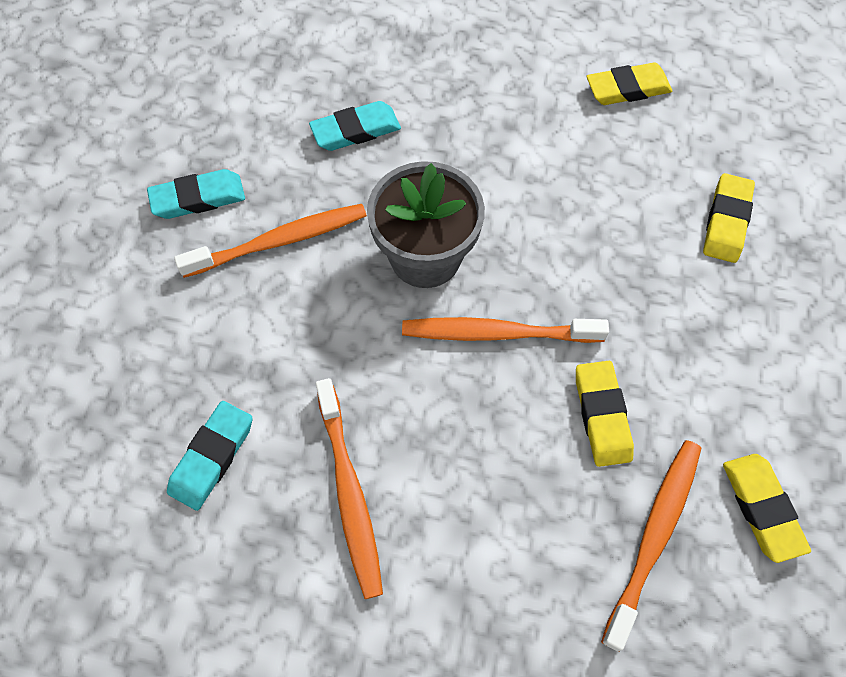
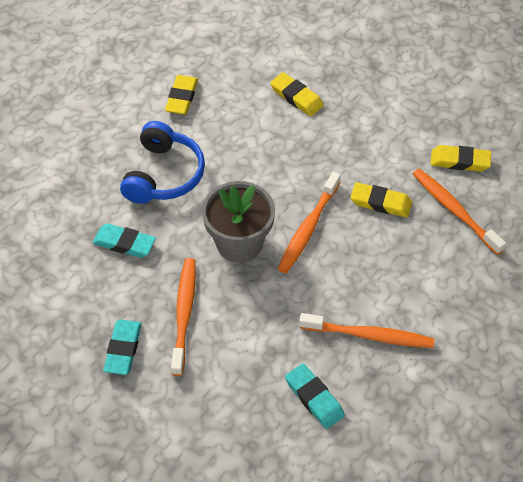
camera: 65 degrees left, 10 degrees down
(355, 130) = (124, 243): turquoise eraser -> turquoise eraser turned 75 degrees counterclockwise
(487, 124) = (163, 175): none -> blue headphones

